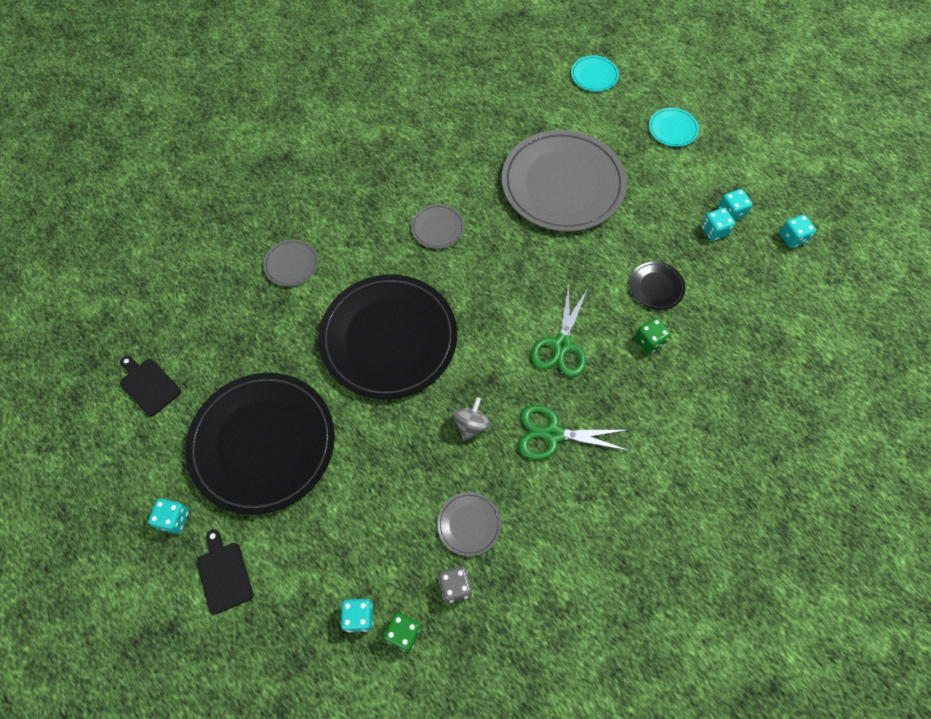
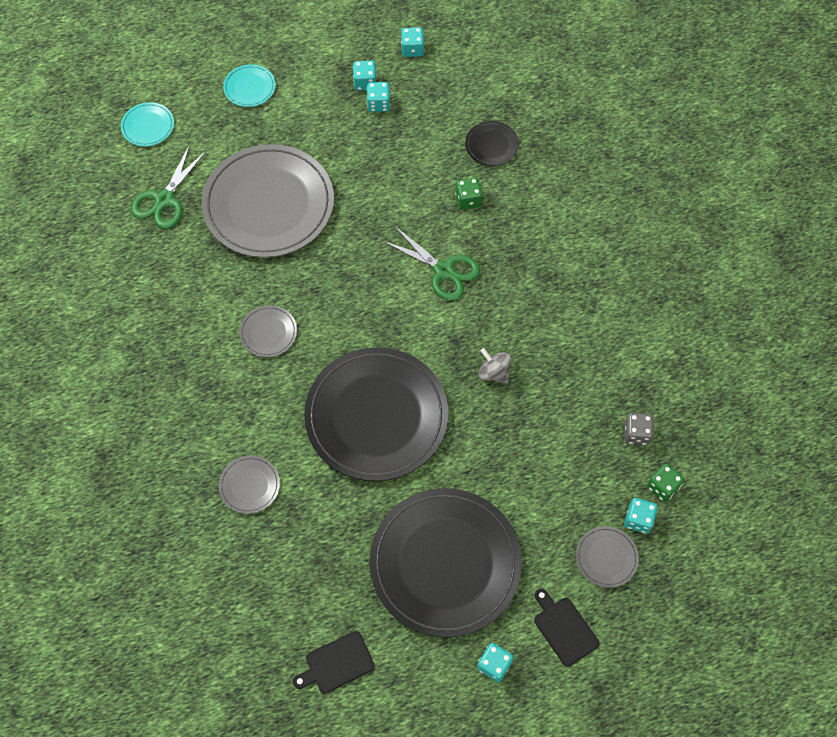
camera: 70 degrees left, 0 degrees up
(224, 574) = (564, 629): black cutting board -> black cutting board turned 60 degrees clockwise
(469, 524) = (586, 405): grey plate -> grey plate (606, 557)
(552, 434) = (527, 309): green scissors -> green scissors (164, 200)
(656, 287) = (416, 172): black plate -> black plate (492, 145)

